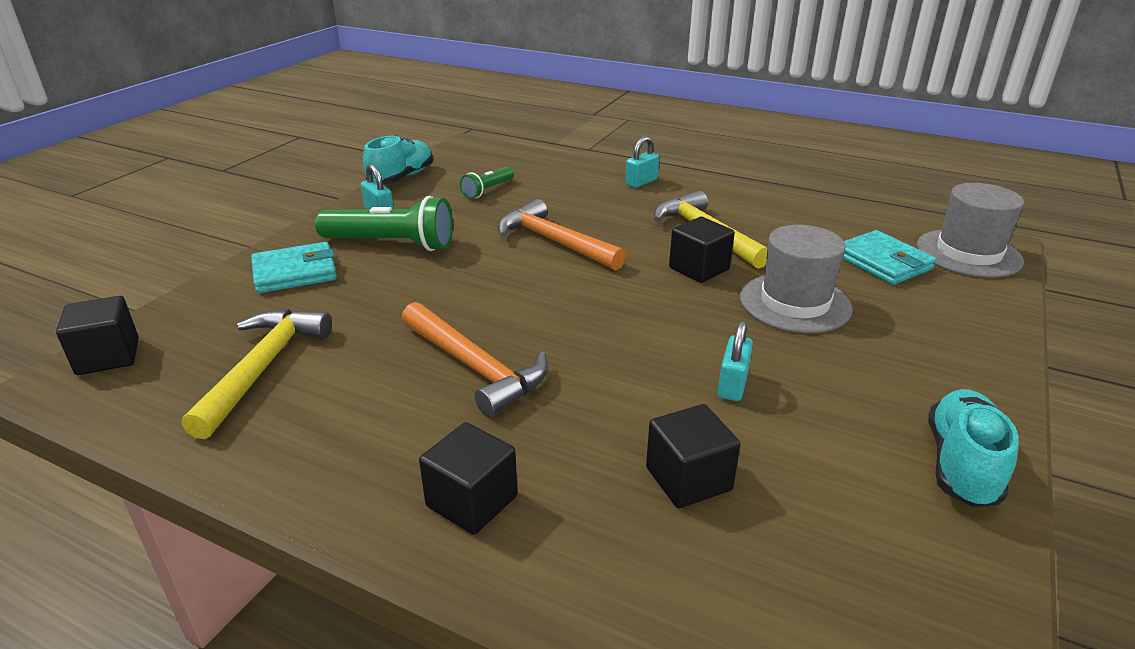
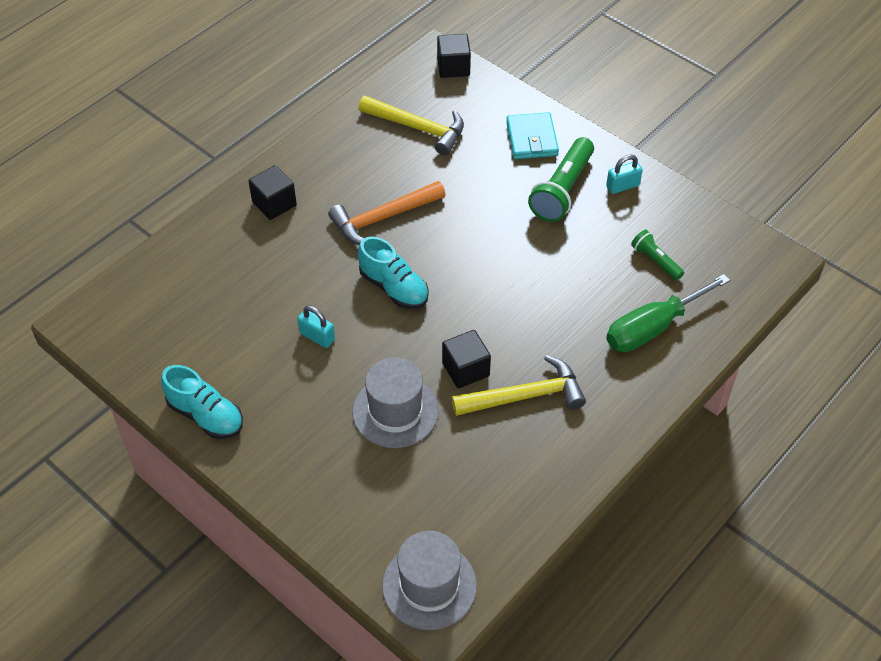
camera: 105 degrees right, 20 degrees up
(401, 178) = (698, 204): turquoise shoe -> turquoise shoe (394, 288)
(554, 242) = (538, 288): orange hammer -> none
(576, 186) = (652, 328): none -> green screwdriver
(641, 182) = (651, 382): turquoise padlock -> none
(688, 479) = (251, 289): black cube -> none
(883, 262) = (435, 506): turquoise wallet -> none

